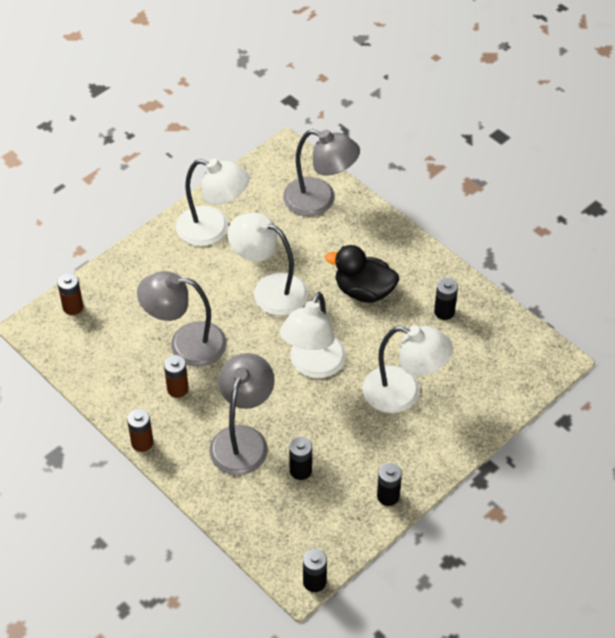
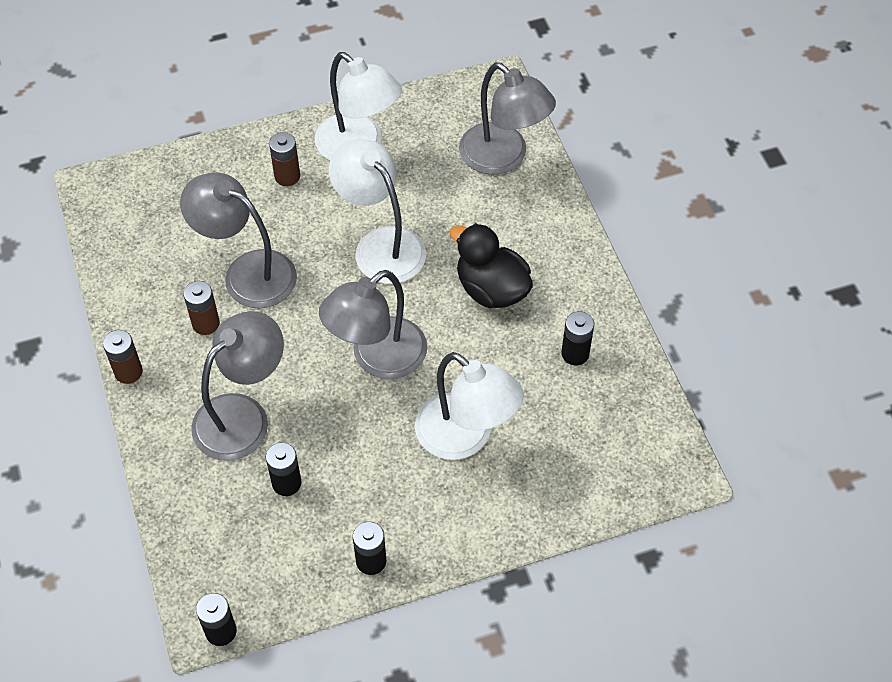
camera: 25 degrees right, 5 degrees up
(73, 307) = (149, 180): brown battery -> brown battery (287, 176)
(313, 365) = (377, 358): white lamp -> grey lamp

